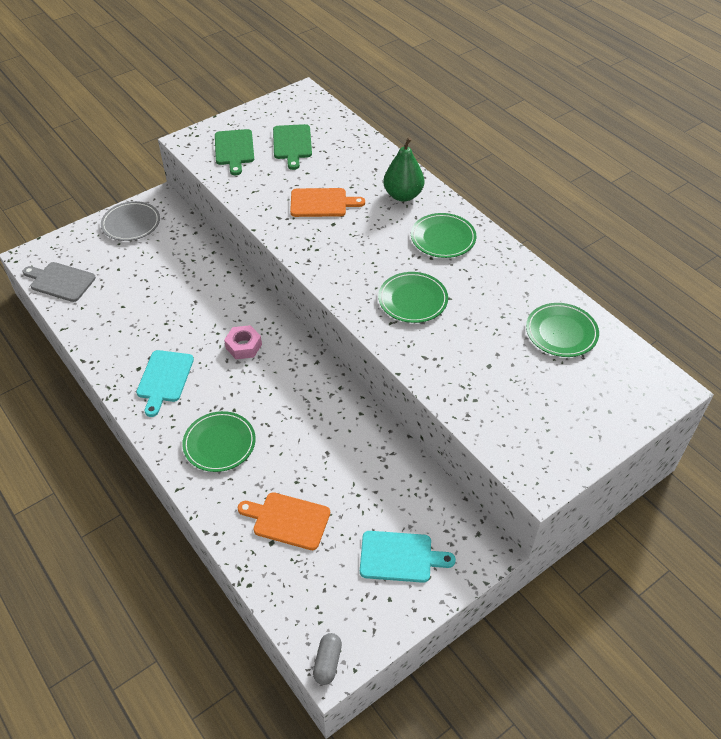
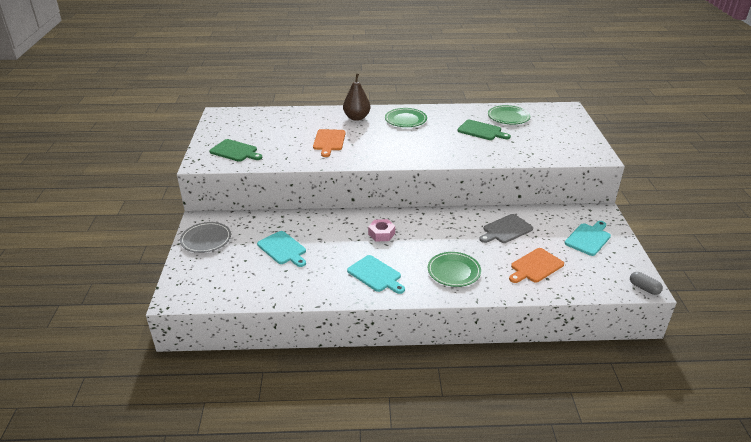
camera: 55 degrees left, 15 degrees down
(60, 281) = (222, 291): grey cutting board -> grey cutting board (506, 229)
(156, 285) = (283, 249): none -> turquoise cutting board
(292, 144) = (261, 132): green cutting board -> green cutting board (481, 131)
(322, 203) = (329, 141): orange cutting board -> orange cutting board turned 150 degrees clockwise
(403, 195) = (356, 118): green pear -> brown pear
(412, 300) = (442, 143): green plate -> none

